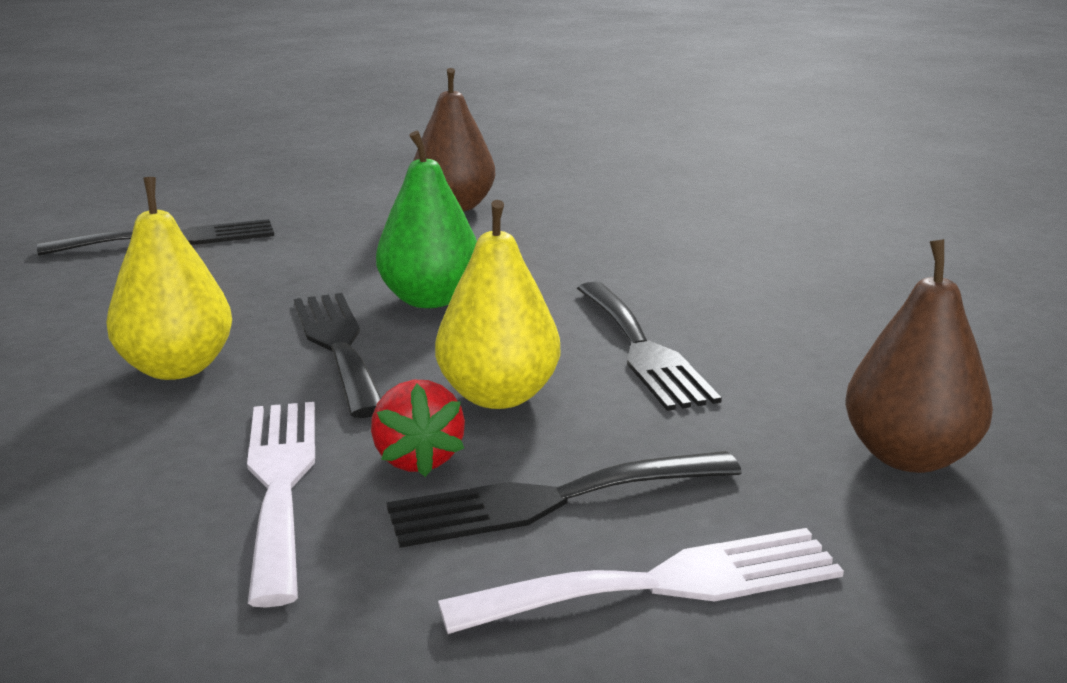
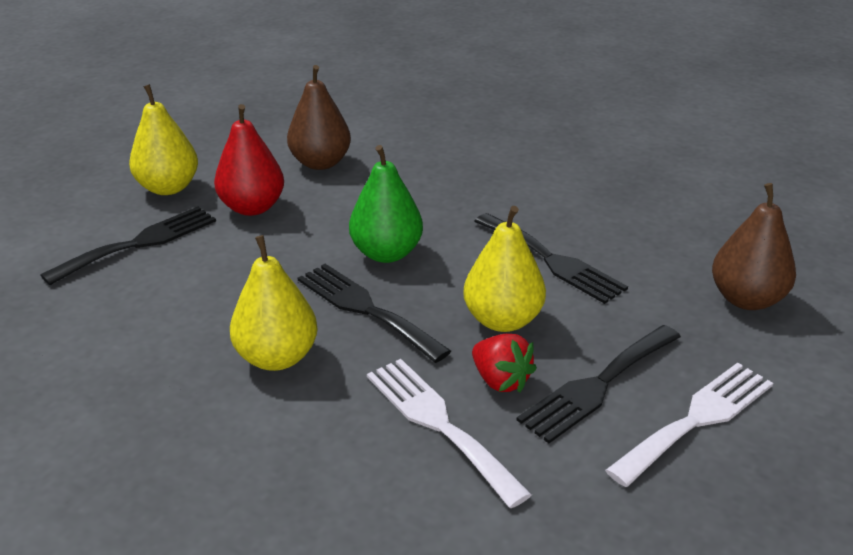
camera: 25 degrees left, 10 degrees up
(262, 201) = (168, 188): none -> yellow pear
(328, 231) = (252, 208): none -> red pear

